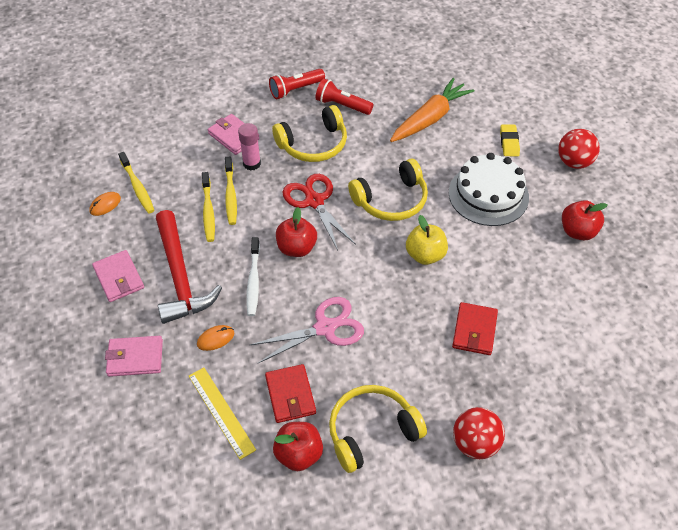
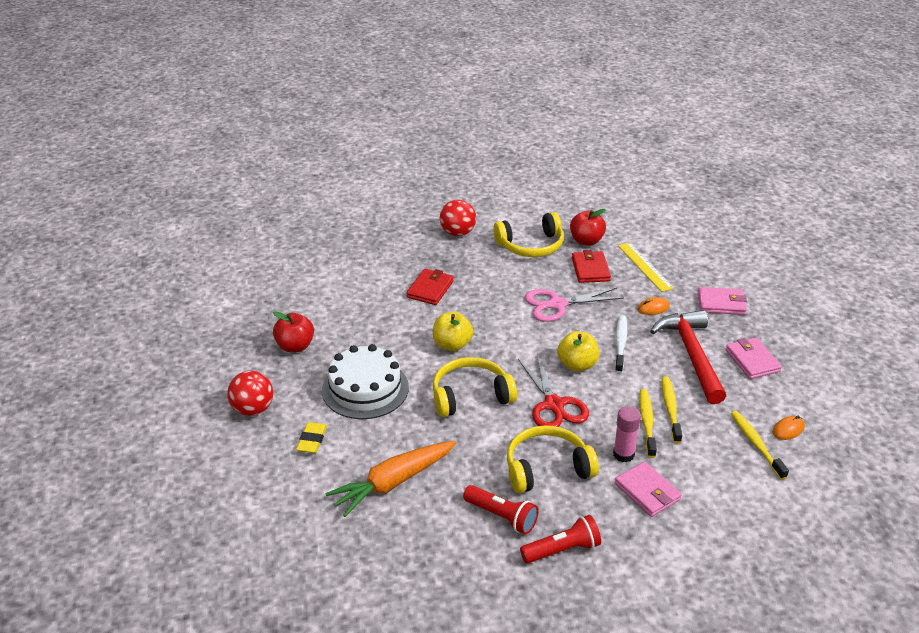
camera: 170 degrees left, 15 degrees down
(296, 248) = (577, 365): red apple -> yellow apple

